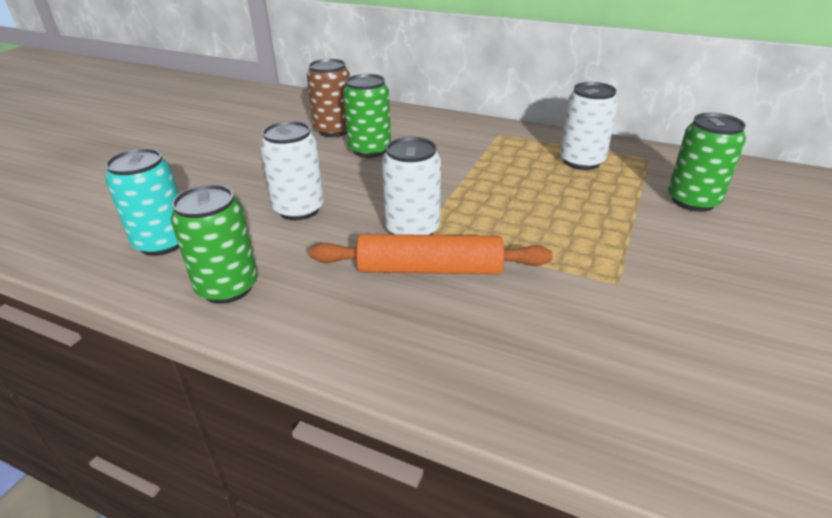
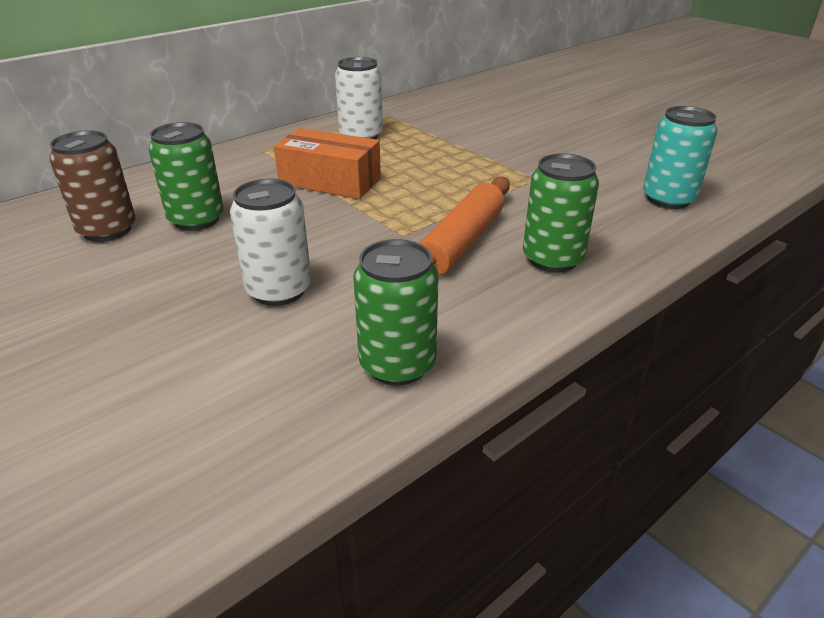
camera: 65 degrees left, 0 degrees up
(162, 242) = (245, 410): turquoise can -> turquoise can (668, 199)
(412, 230) = (390, 235): white can -> none
(477, 176) = (330, 181): none -> orange box
(693, 201) = (461, 123): green can -> green can (552, 259)

